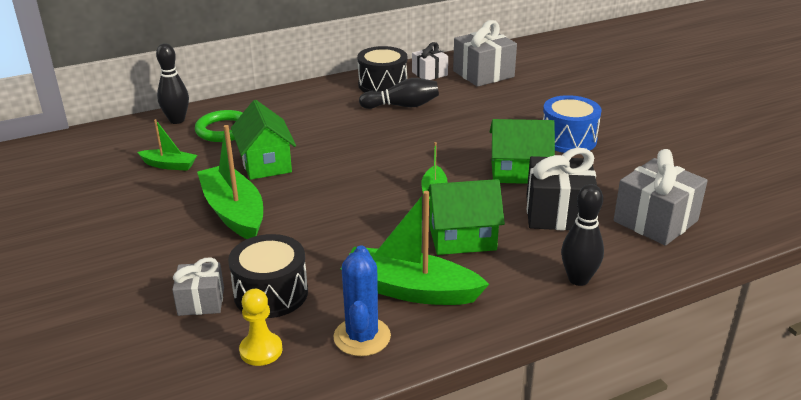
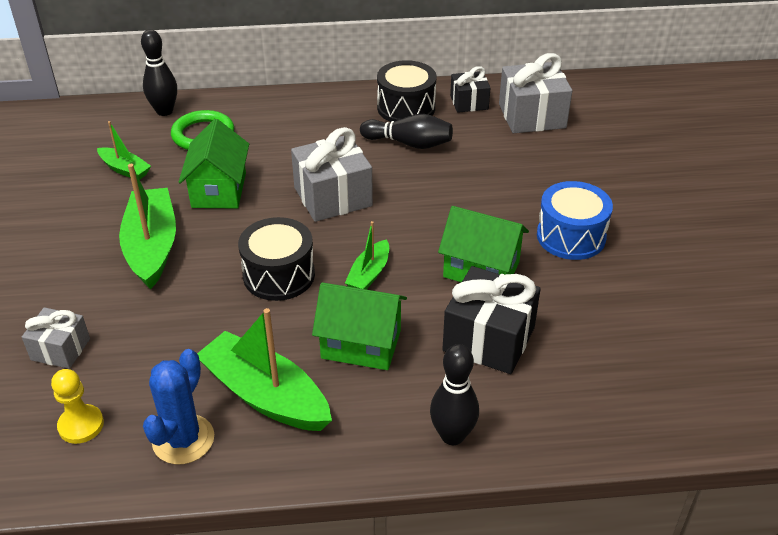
camera: 20 degrees right, 10 degrees up
(271, 293) = (129, 359): black drum -> black drum (279, 275)
(429, 74) = (469, 102): white gift -> black gift
(655, 221) = (596, 381): grey gift -> grey gift (333, 197)

